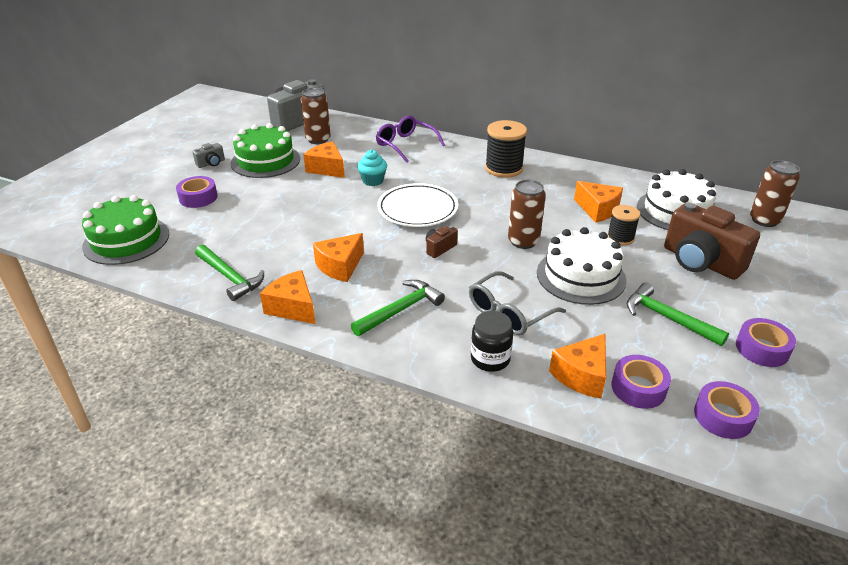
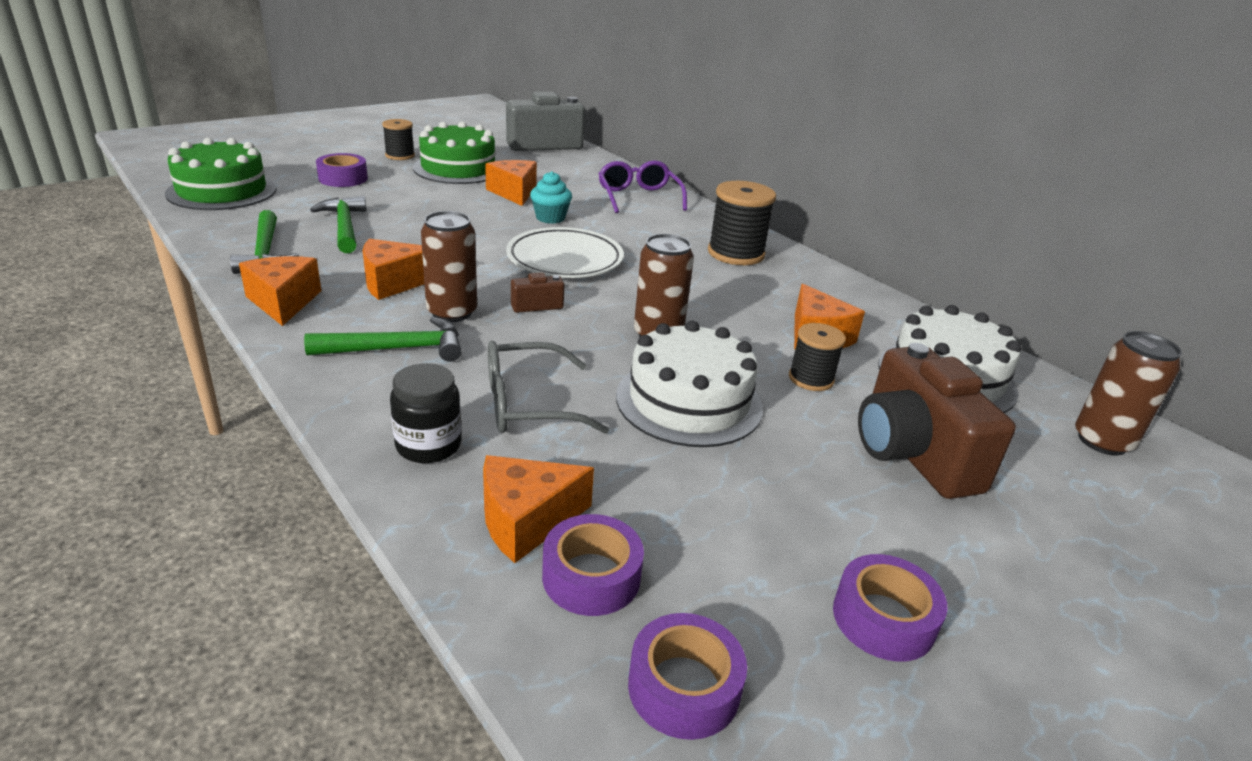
camera: 25 degrees right, 5 degrees down
(211, 163) = (400, 155): grey camera -> black spool
(318, 139) = (542, 166): brown can -> brown can (452, 312)
(667, 318) = (760, 504): green hammer -> green hammer (344, 226)

